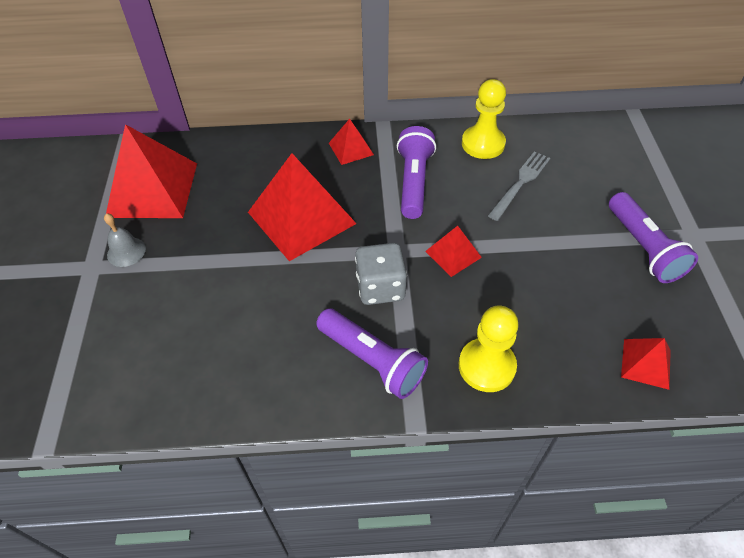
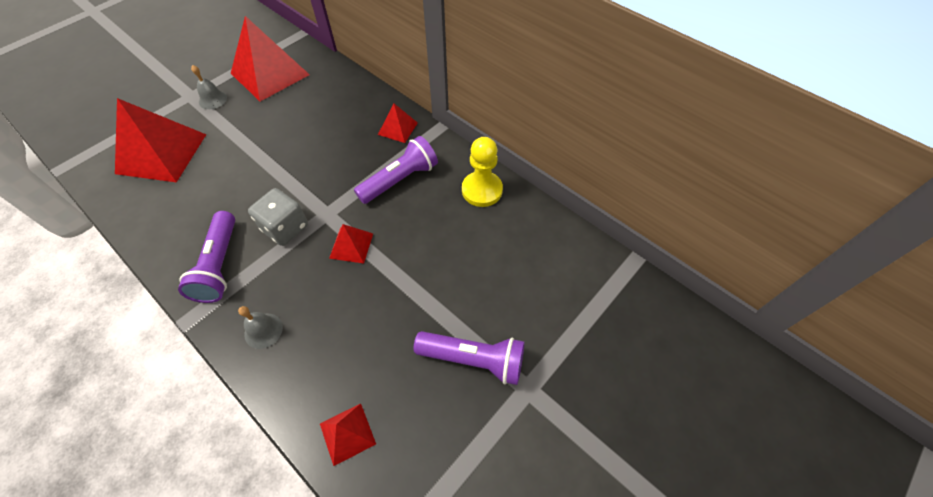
camera: 45 degrees right, 5 degrees up
(302, 217) = (310, 149): red pyramid -> red pyramid (162, 153)
(486, 366) = (263, 330): yellow pawn -> grey bell
(521, 182) = (464, 237): grey fork -> none
(643, 248) = (473, 360): purple flashlight -> purple flashlight turned 105 degrees counterclockwise

